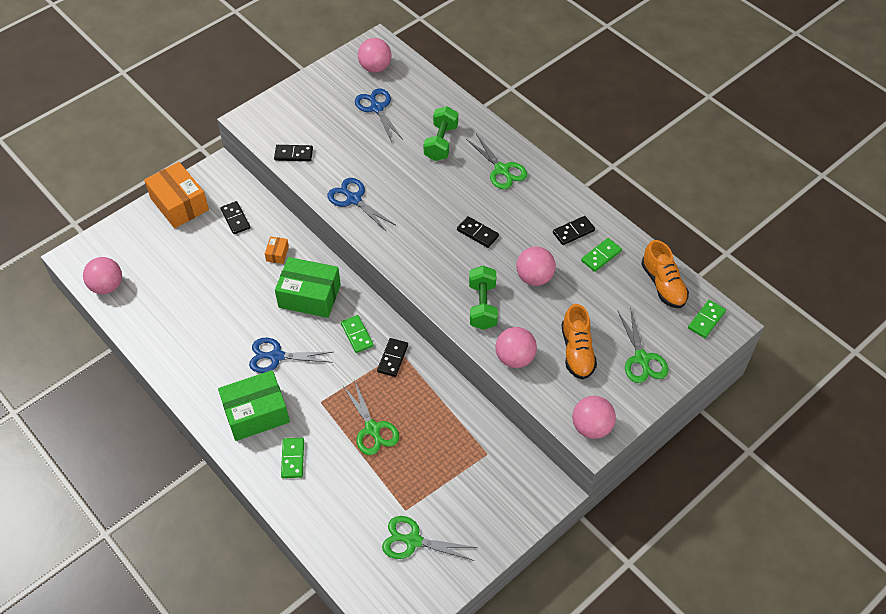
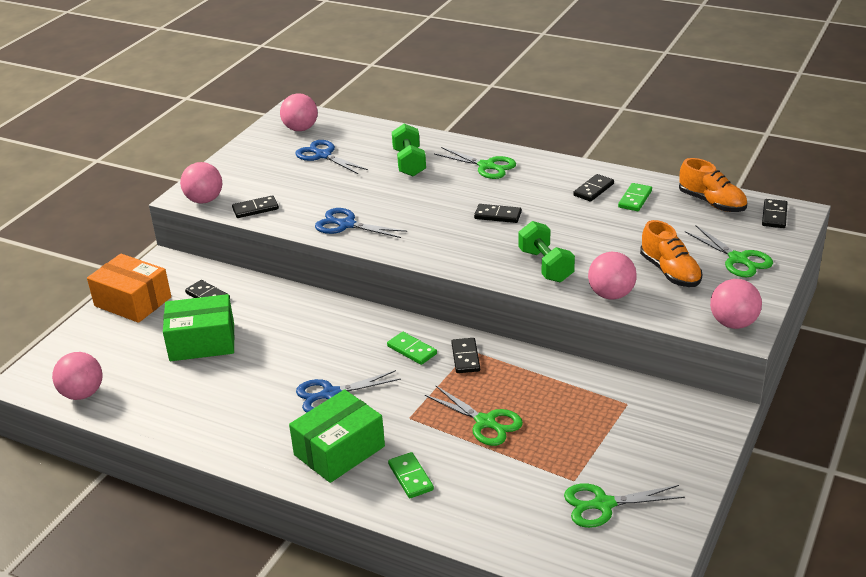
camera: 20 degrees left, 20 degrees down
(277, 254) = (275, 311): orange box -> none
(309, 296) = (335, 334): green box -> green box (202, 342)
(534, 277) = (582, 231): pink ball -> pink ball (204, 200)
(706, 320) = (774, 215): green domino -> black domino

